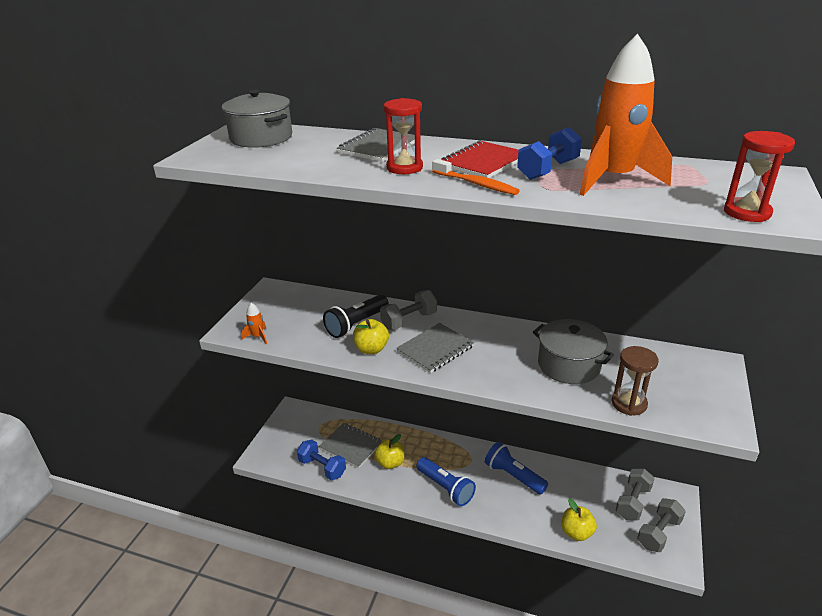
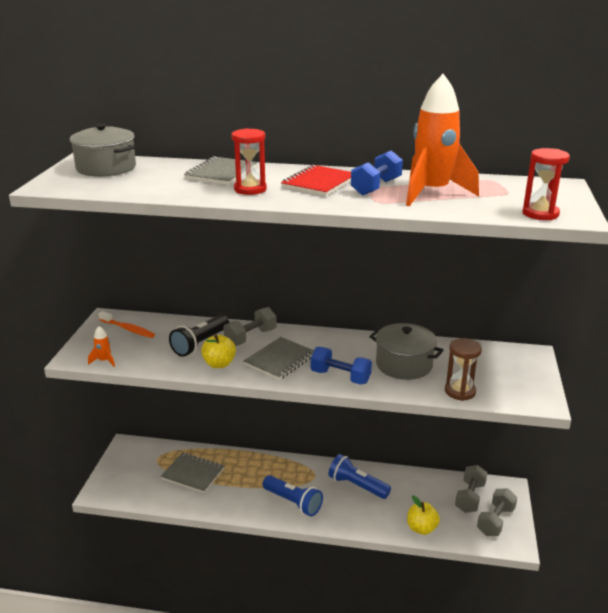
camera: 10 degrees left, 5 degrees down
(322, 467) = (167, 496): blue dumbbell -> blue dumbbell (340, 377)
(390, 463) = (235, 485): yellow apple -> none
(476, 184) = (317, 200): orange toothbrush -> orange toothbrush (128, 329)

